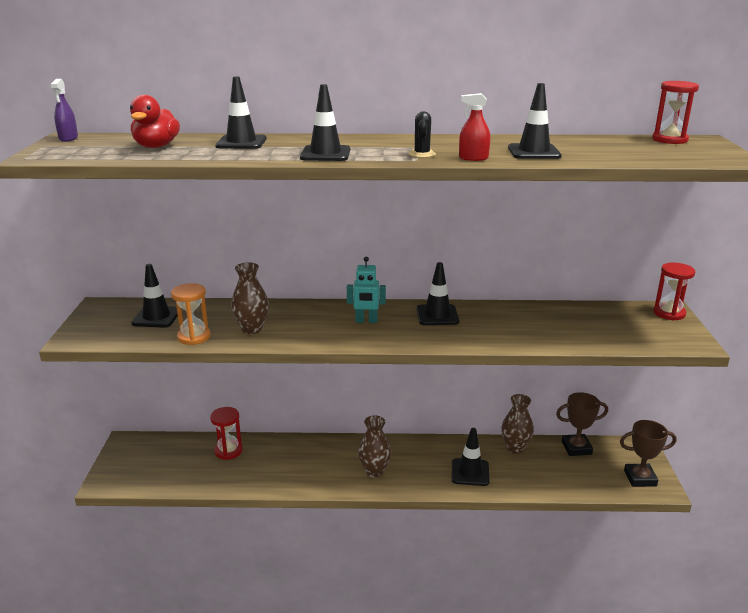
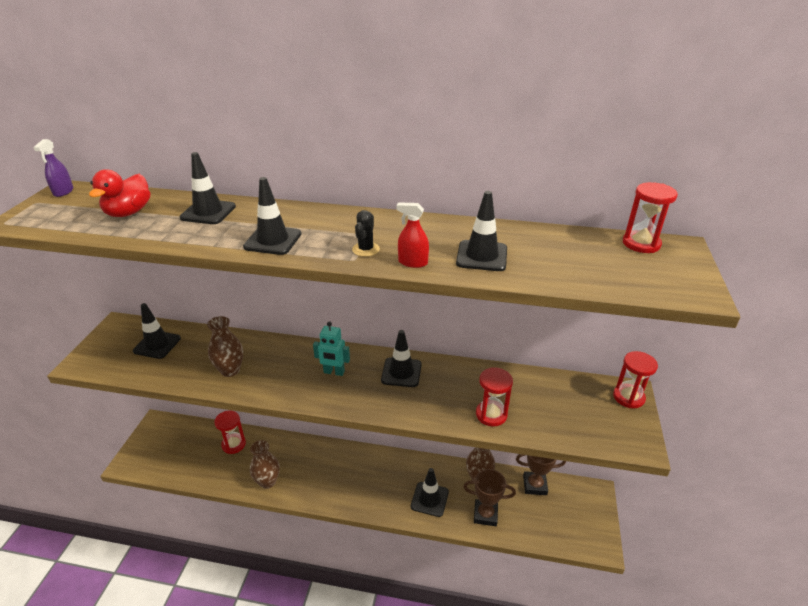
camera: 10 degrees right, 10 degrees up
(194, 337) = (177, 374): orange hourglass -> none
(374, 471) = (347, 485): brown vase -> brown vase (267, 481)
(543, 336) = (491, 414): none -> red hourglass
(640, 478) = (584, 530): brown trophy -> brown trophy (485, 514)

